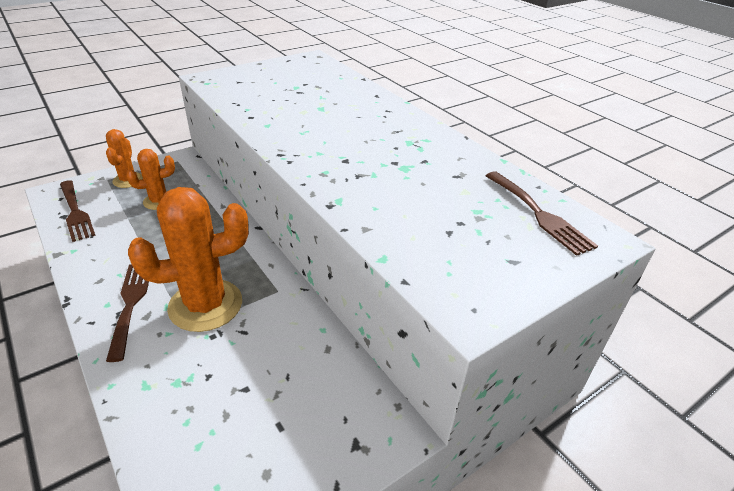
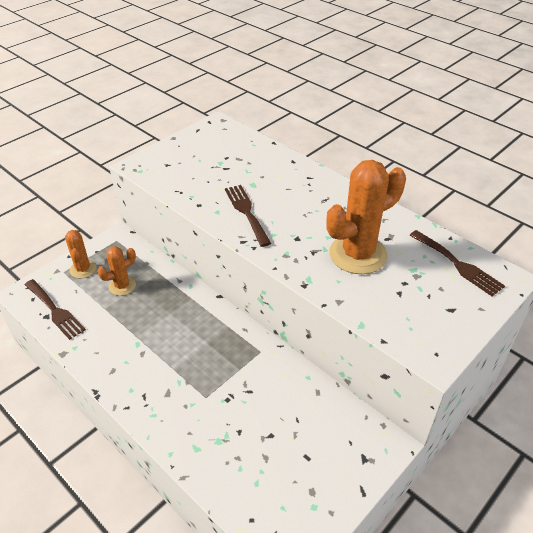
camera: 10 degrees left, 5 degrees up
(131, 303) = (150, 385): brown fork -> brown fork (246, 212)
(205, 305) = (210, 375): orange cactus -> orange cactus (358, 254)

